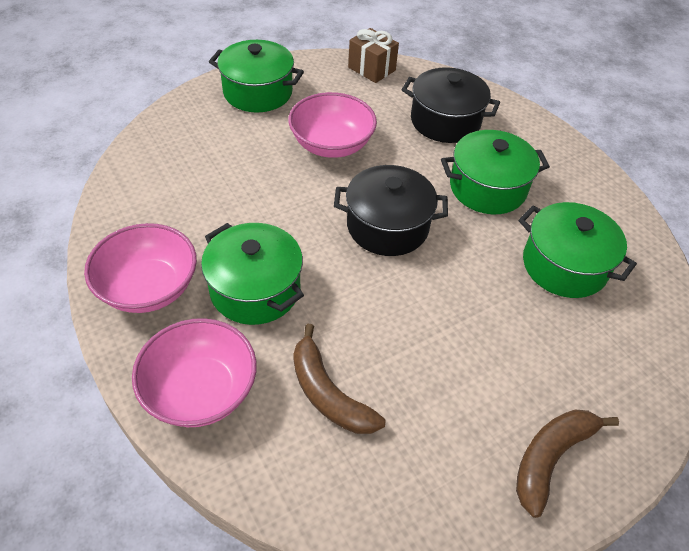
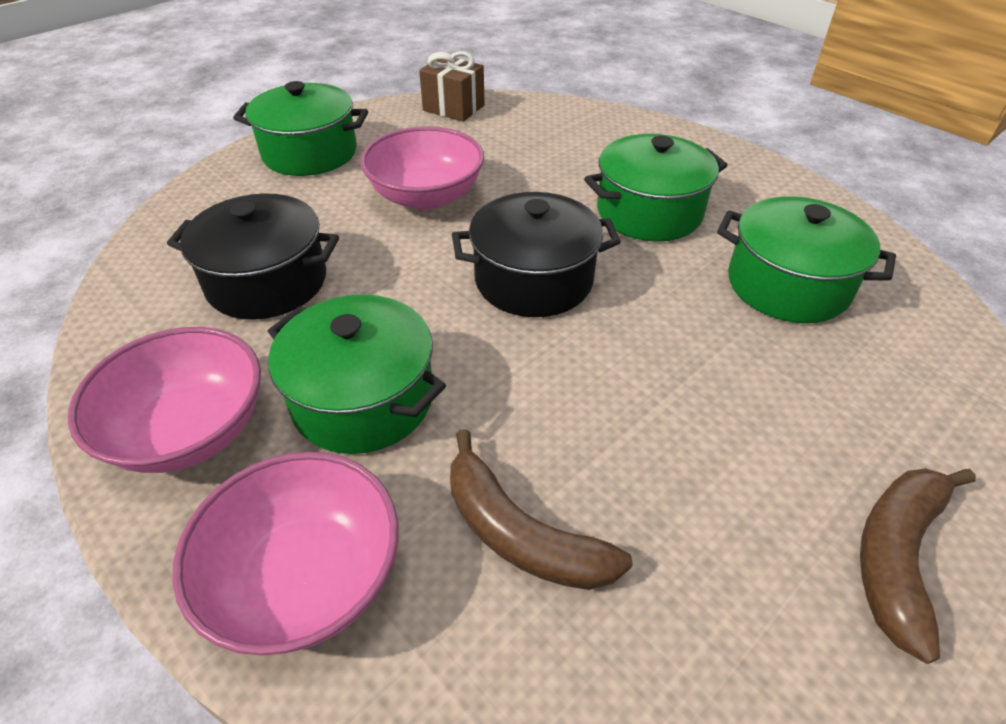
camera: 10 degrees left, 5 degrees down
(445, 121) = (566, 148): black pot -> black pot (267, 282)

